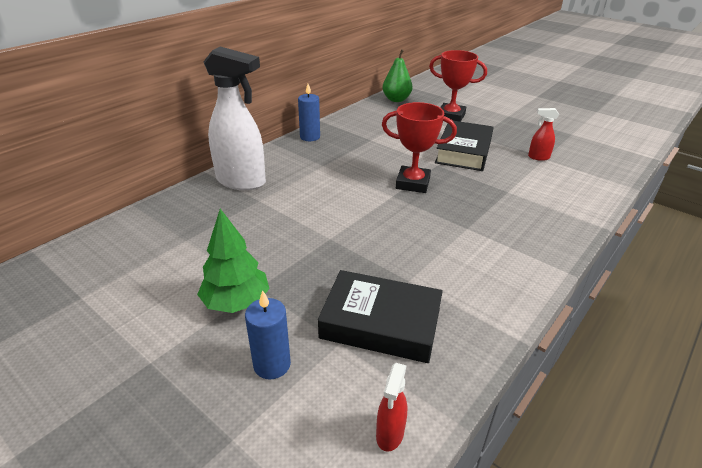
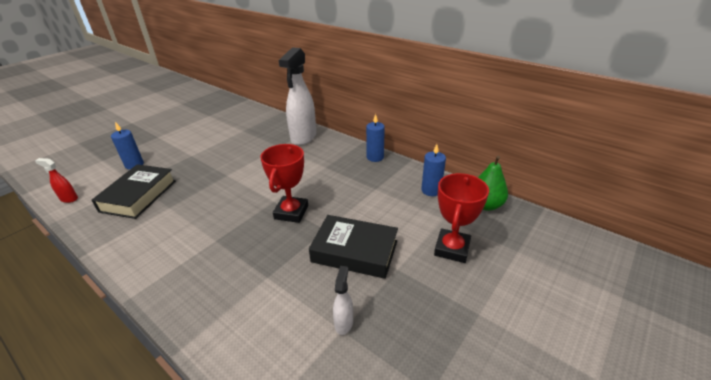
camera: 90 degrees right, 0 degrees up
(236, 302) = (183, 151): green tree -> none
(375, 116) = (431, 190): none -> blue candle
(538, 157) = (344, 323): red spray bottle -> white spray bottle

